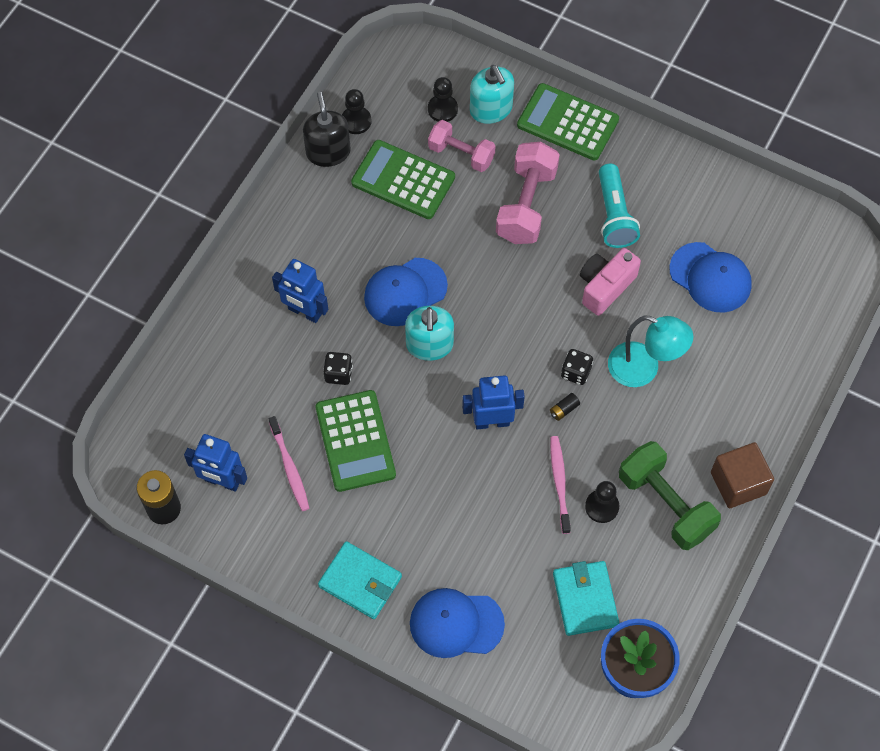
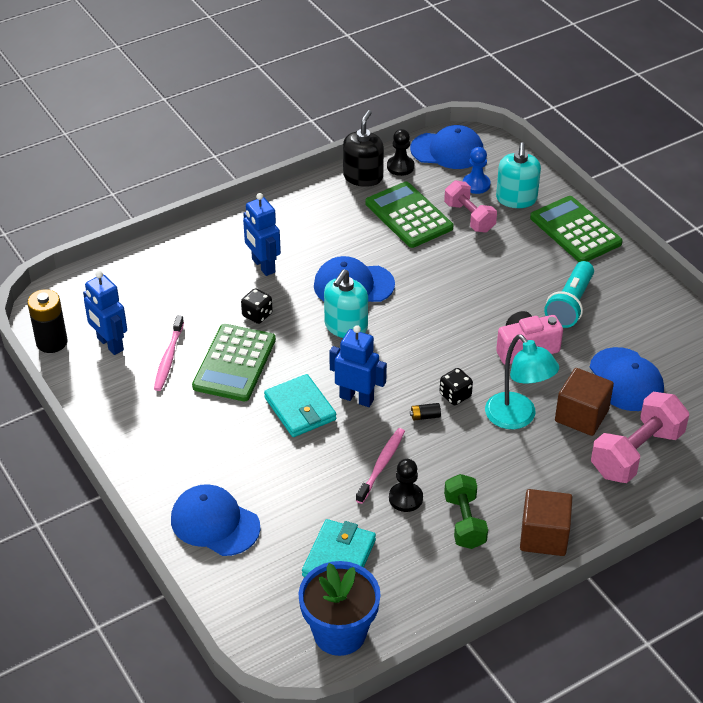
camera: 30 degrees right, 20 degrees down
(360, 582) = (160, 458): turquoise wallet -> turquoise wallet (300, 409)
(388, 78) = (447, 151): none -> blue cap
(442, 109) = (476, 184): black pawn -> blue pawn
(526, 205) = (499, 269): pink dumbbell -> pink dumbbell (636, 453)
(665, 504) = (464, 522): green dumbbell -> green dumbbell, size x0.66
(696, 338) = (581, 416): none -> brown cube

